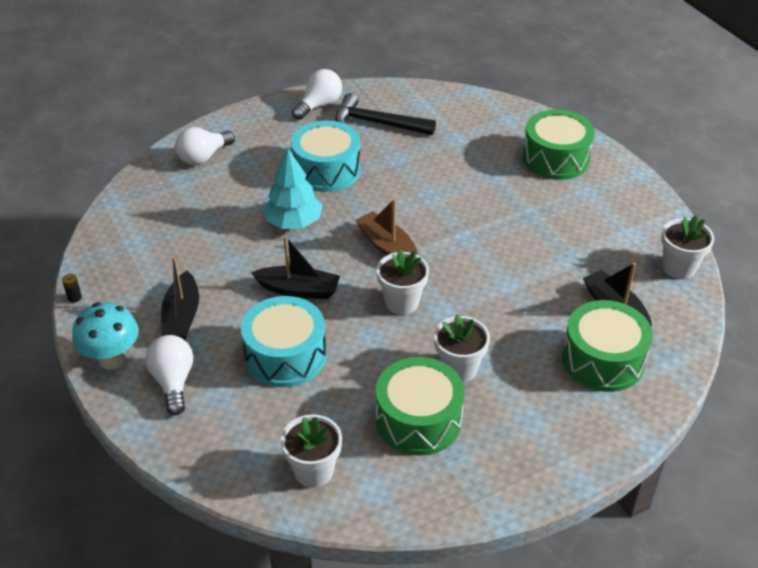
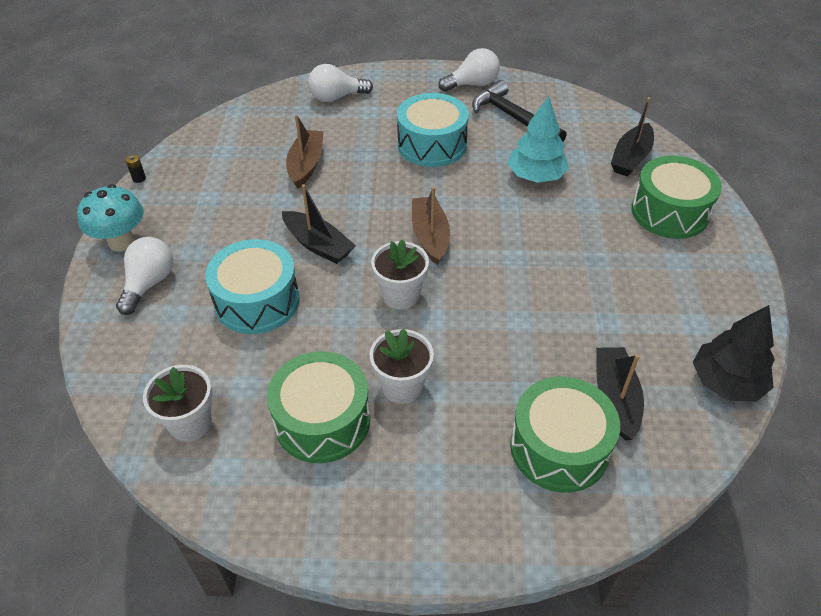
camera: 30 degrees right, 5 degrees up
(182, 316) = (204, 228): black boat -> black boat (630, 158)
(228, 227) = (306, 165): none -> brown boat
(293, 222) = (364, 181): turquoise tree -> turquoise tree (536, 176)
(679, 267) = (726, 382): white flower pot -> black tree

